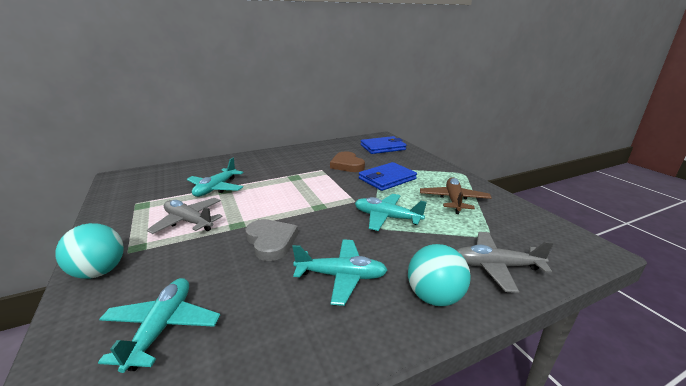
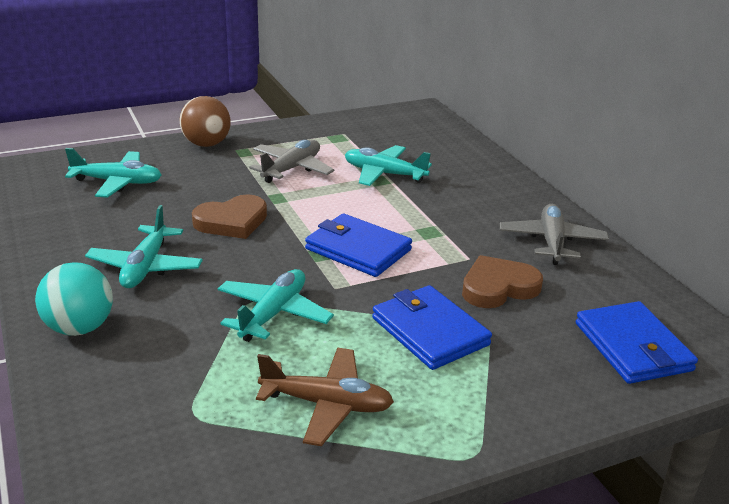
camera: 90 degrees right, 5 degrees up
(99, 272) = (206, 144): turquoise ball -> brown ball
(271, 241) = (232, 221): grey heart -> brown heart
(313, 195) = (358, 249): none -> blue wallet
(495, 266) = (110, 397): grey plane -> grey plane (552, 242)

